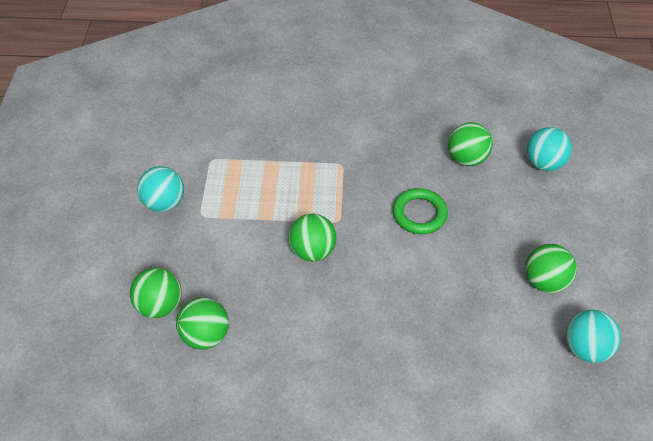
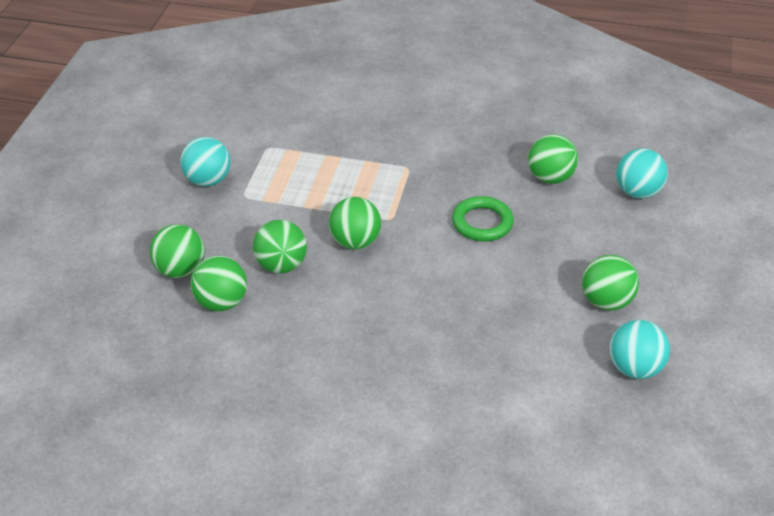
camera: 10 degrees right, 10 degrees down
(252, 286) = (281, 265): none -> green ball

